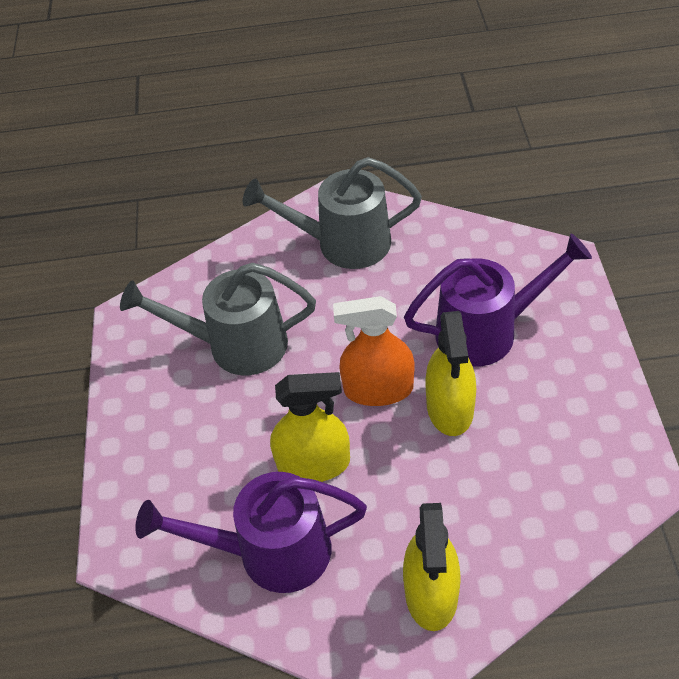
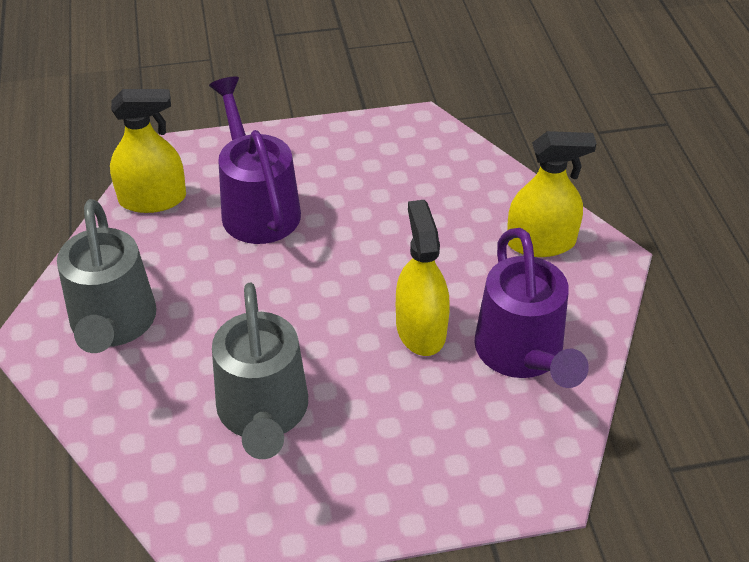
camera: 100 degrees left, 5 degrees down
(378, 389) = (328, 284): orange spray bottle -> none
(450, 408) = (350, 232): yellow spray bottle -> yellow spray bottle (152, 199)

